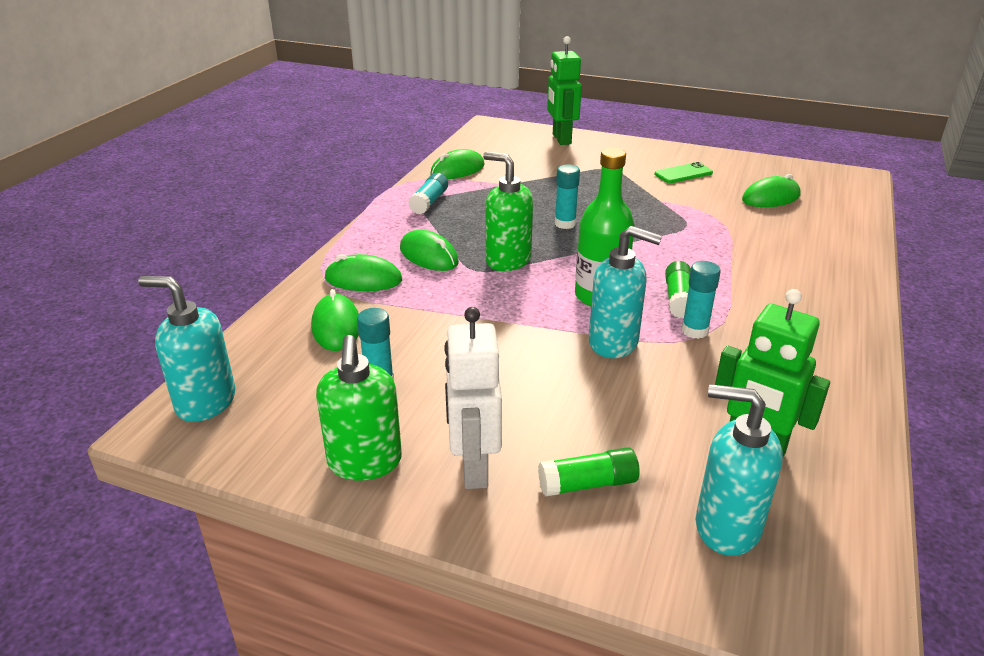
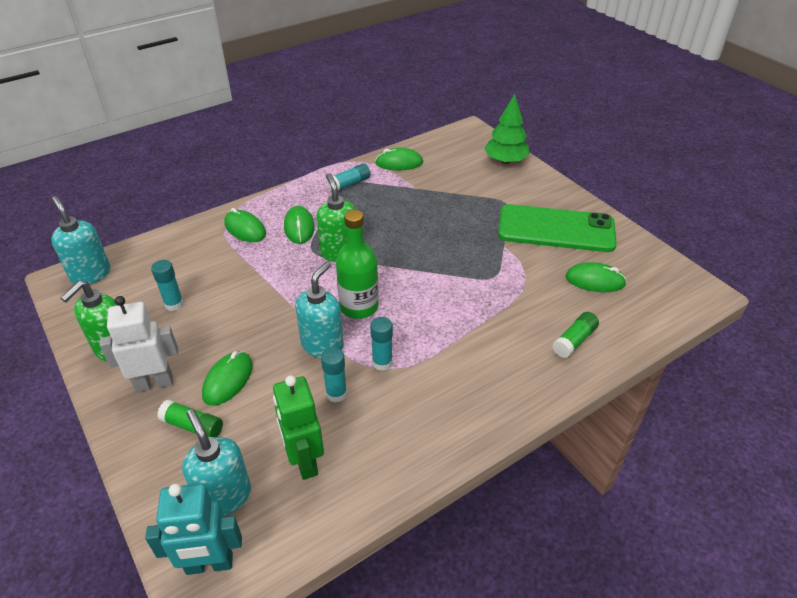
camera: 35 degrees right, 10 degrees up
(336, 327) = (195, 256): green mouse -> green mouse (228, 380)
(473, 468) = (154, 383): white robot -> white robot turned 45 degrees clockwise
(561, 139) = (505, 161): green robot -> green tree
(565, 224) = (411, 238): turquoise glue stick -> turquoise glue stick (336, 393)
(614, 343) = (322, 345): turquoise soap dispenser -> turquoise soap dispenser turned 120 degrees counterclockwise
(678, 299) = (404, 333): green glue stick -> green glue stick (574, 340)
(683, 173) = (556, 229): green phone -> green phone, size x2.33
(812, 599) = (209, 564): none -> turquoise robot

